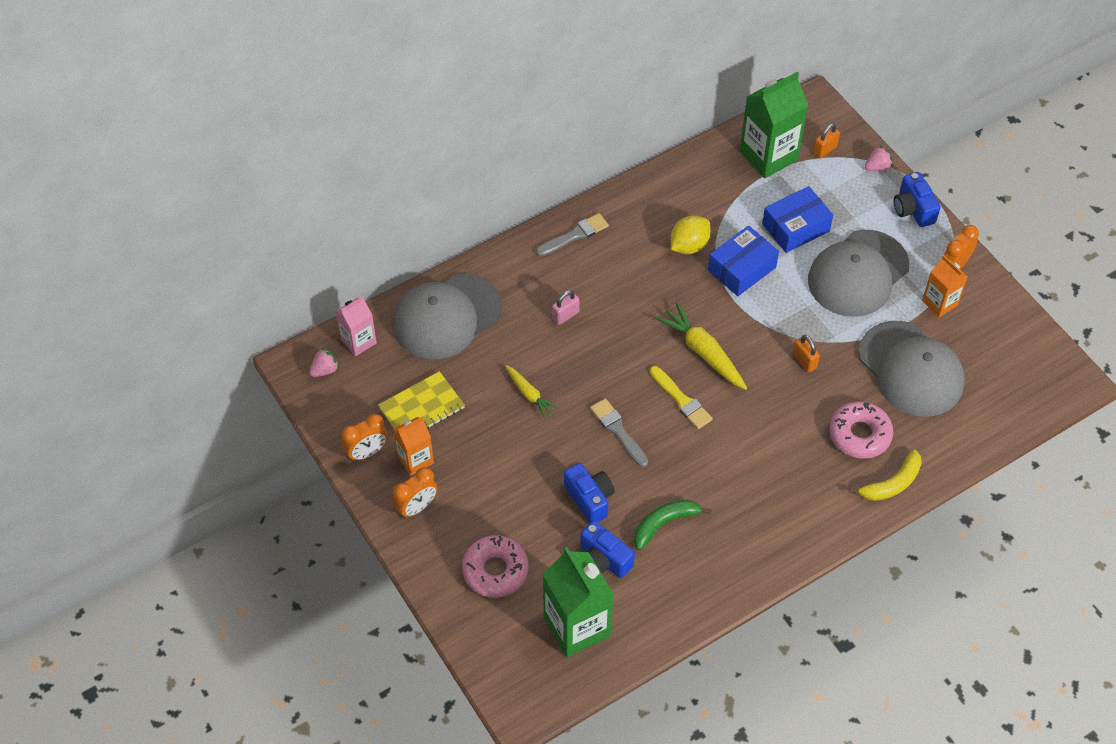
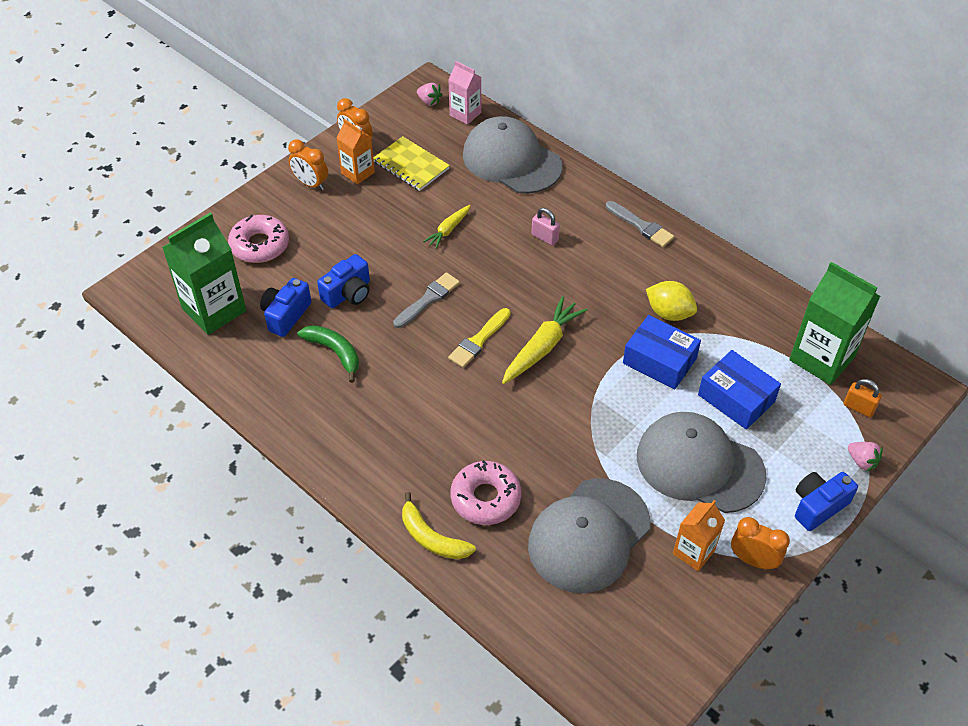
camera: 75 degrees right, 5 degrees down
(804, 361) = (562, 434): orange padlock -> none

